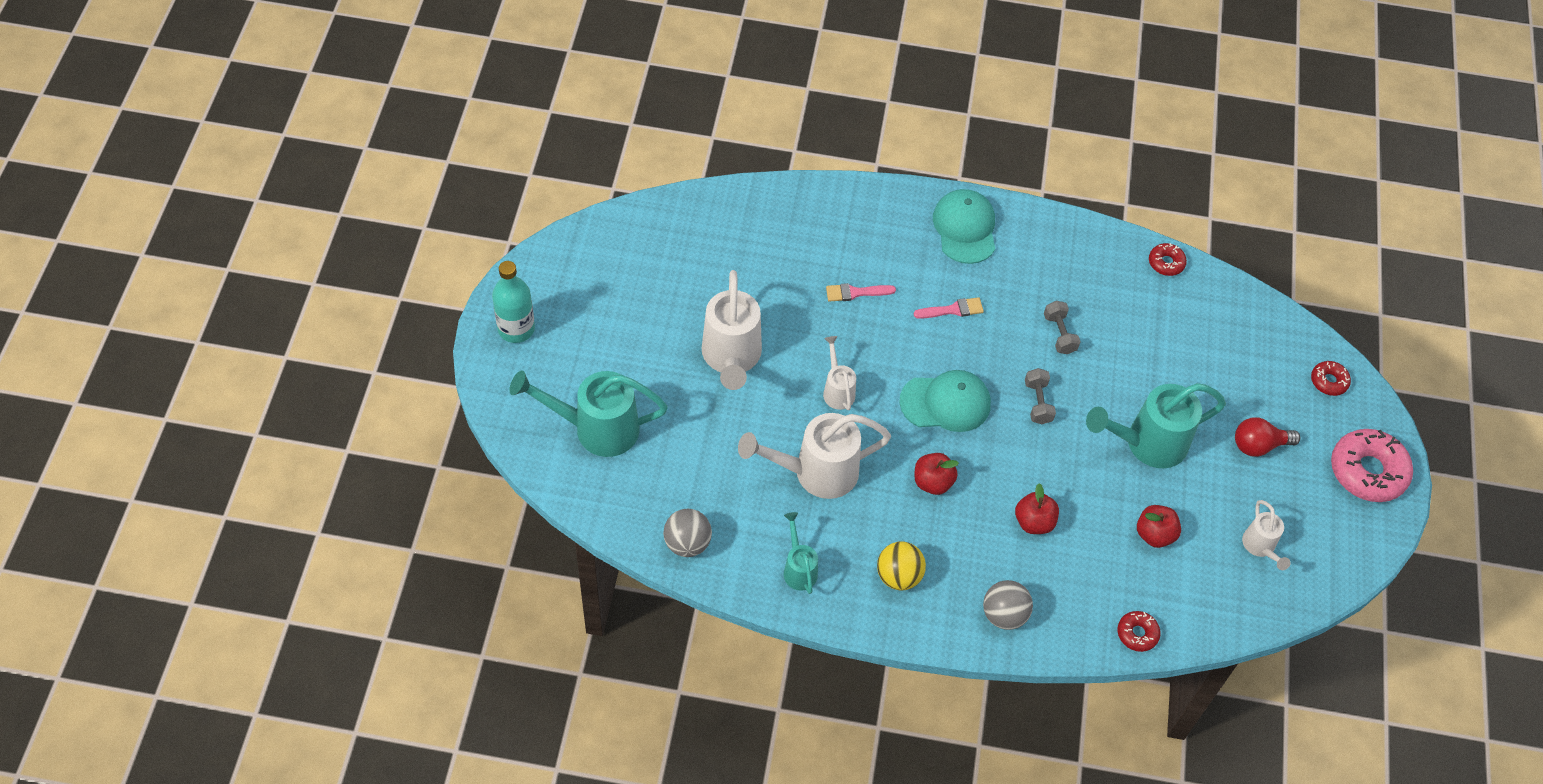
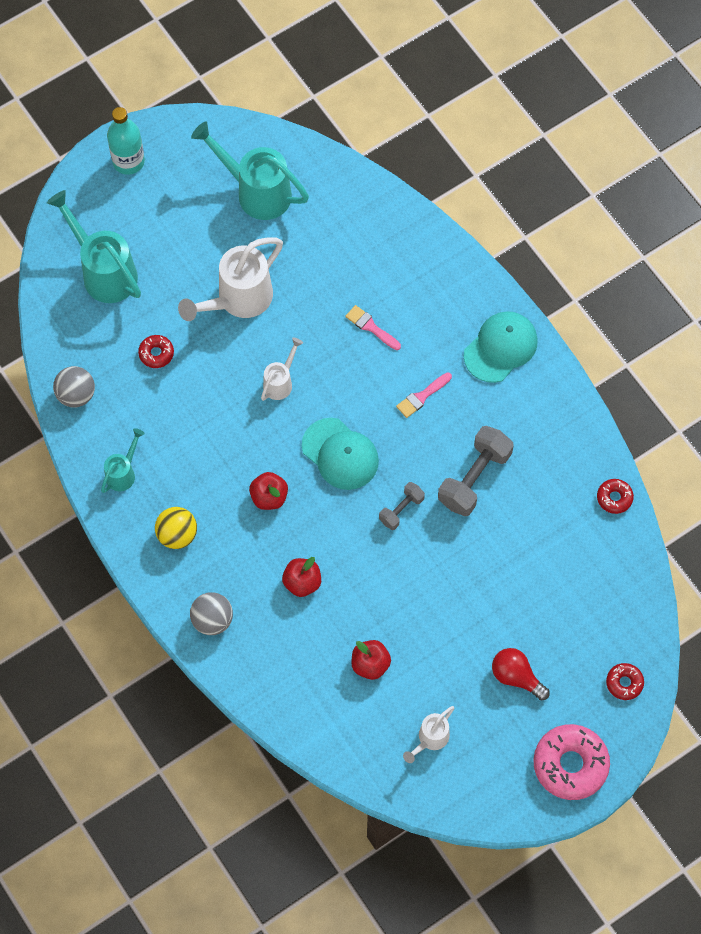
camera: 50 degrees right, 10 degrees up
(816, 472) = (204, 423): white watering can -> none
(953, 310) = (422, 396): pink brush -> pink brush turned 105 degrees clockwise
(1059, 334) = (474, 478): grey dumbbell -> grey dumbbell, size x1.80
(1137, 633) = (280, 712): red donut -> red donut (156, 353)
(1147, 443) = (441, 604): turquoise watering can -> turquoise watering can (256, 192)

